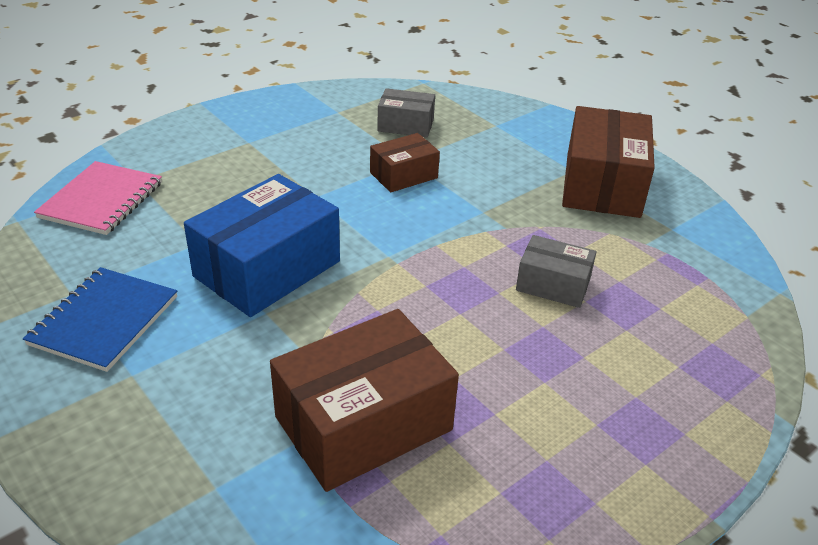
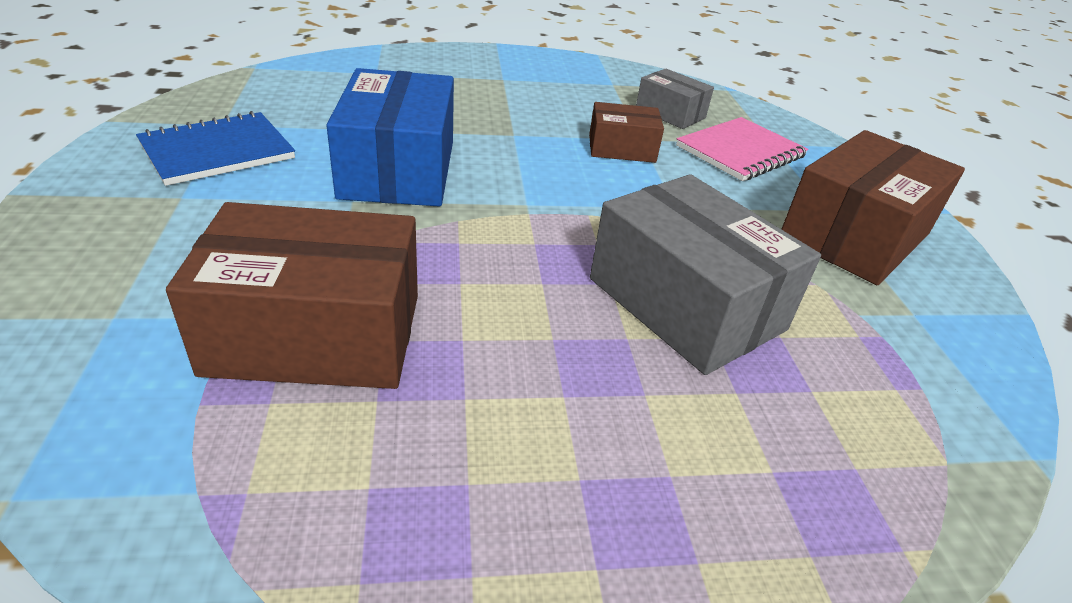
camera: 30 degrees right, 0 degrees up
(101, 200) = (332, 76): pink notebook -> pink notebook (740, 151)
(267, 269) = (398, 169): blue box -> blue box turned 75 degrees counterclockwise
(553, 285) = (685, 304): grey box -> grey box, size x1.83

